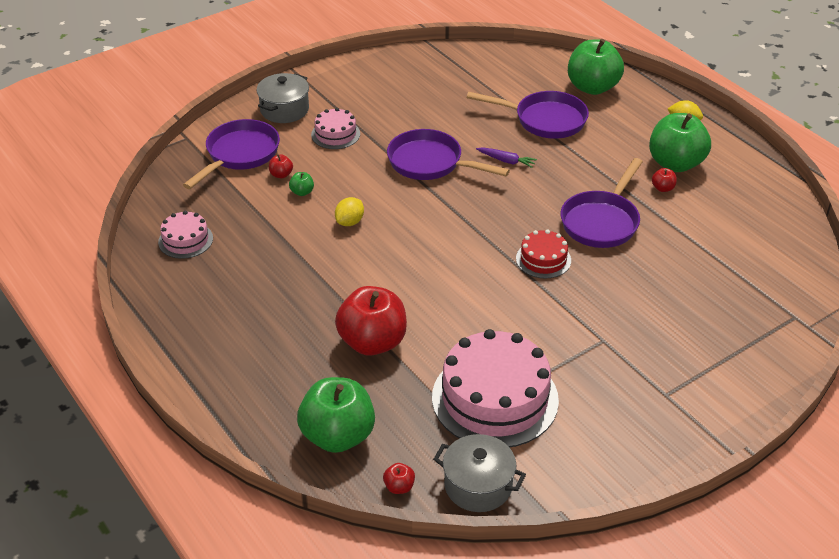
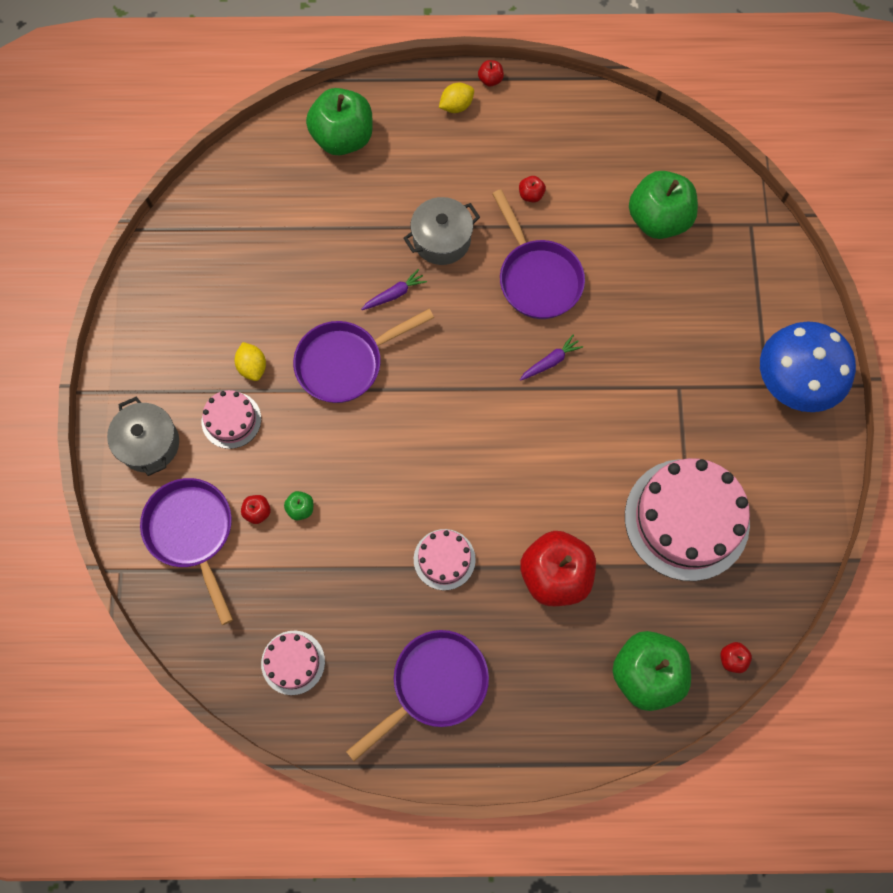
camera: 55 degrees left, 30 degrees up
(329, 277) = (444, 559): none -> pink cake
(350, 222) = (379, 492): yellow lemon -> yellow lemon (252, 367)
(478, 485) = (769, 596): grey pot -> grey pot (442, 240)
(543, 259) = (550, 361): red cake -> purple carrot
(544, 120) = (359, 217): purple pan -> purple pan (434, 685)
(675, 163) = (506, 158): green apple -> green apple (658, 219)
(689, 410) = (794, 382): none -> blue mushroom
(725, 129) = (490, 80): none -> red apple

